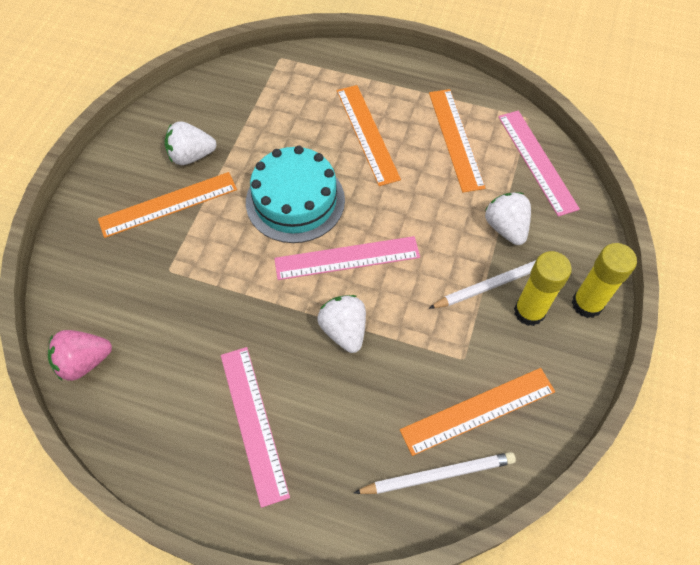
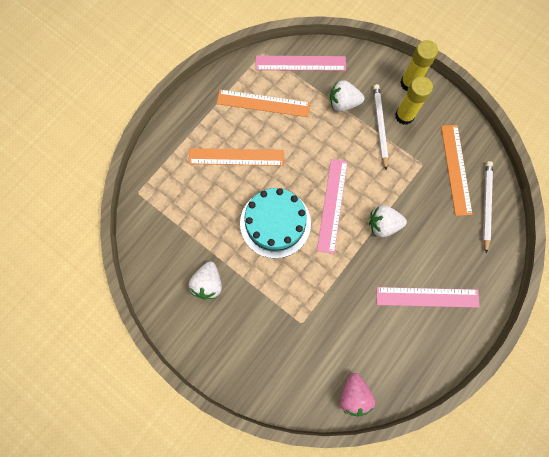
camera: 70 degrees left, 15 degrees up
(168, 204) = (246, 310): orange ruler -> none

